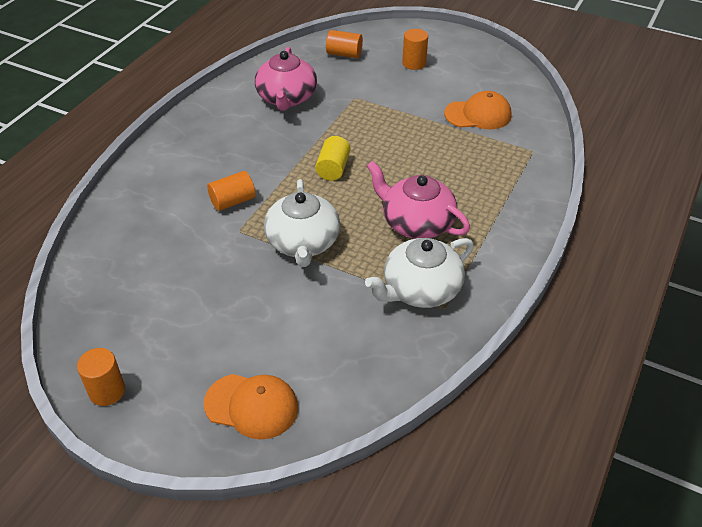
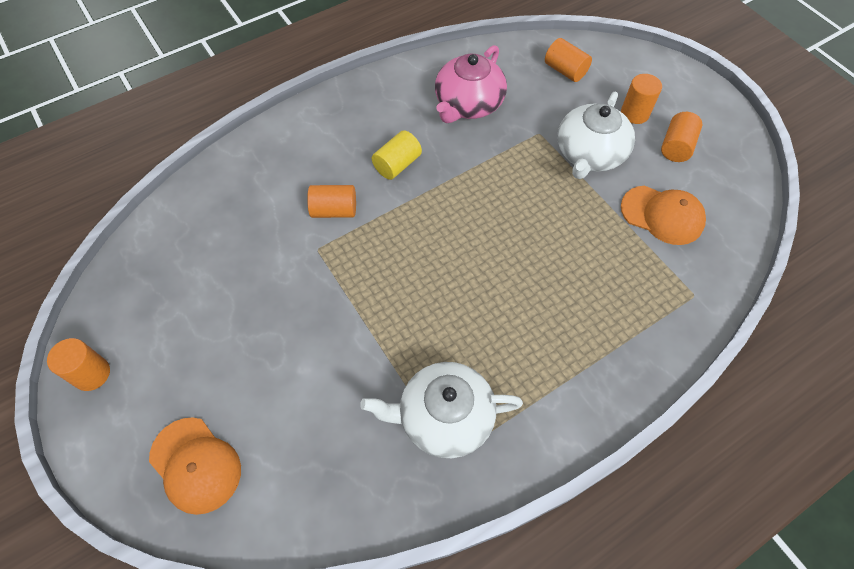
camera: 30 degrees right, 15 degrees up
(303, 242) = (367, 295): white teapot -> white teapot (589, 154)
(333, 168) = (456, 216): yellow cylinder -> yellow cylinder (397, 165)
(416, 222) = (497, 328): pink teapot -> none
(457, 73) = (676, 147): none -> orange cylinder

